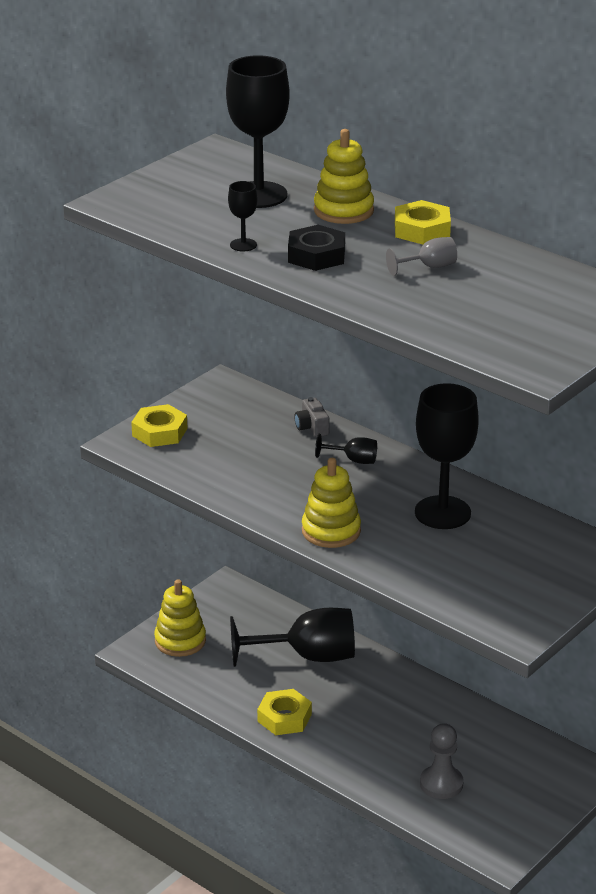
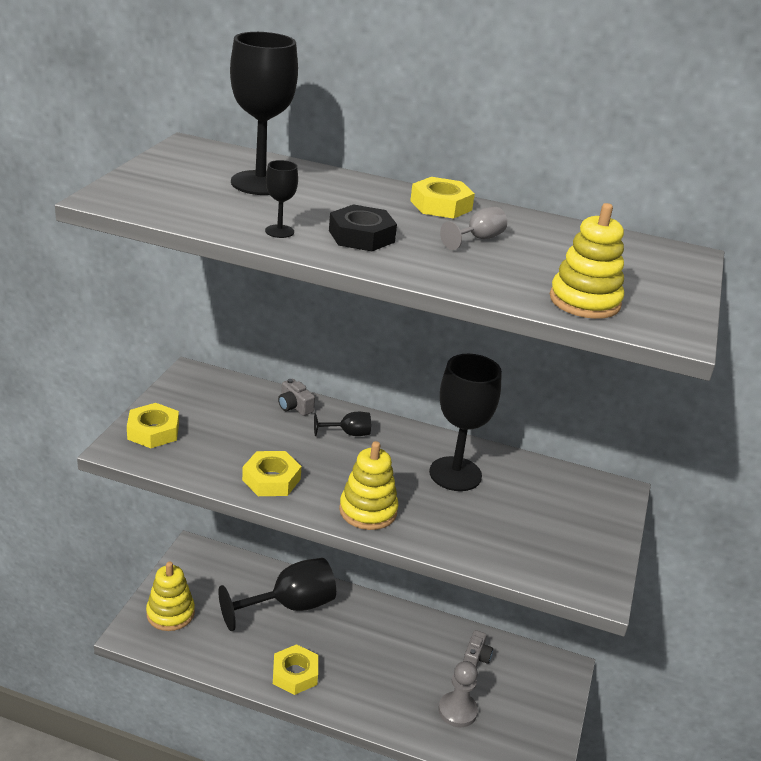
camera: 25 degrees left, 0 degrees up
(251, 490) = (271, 479): none -> yellow nut
(343, 211) = (353, 193): yellow stacking toy -> yellow stacking toy (584, 301)
(490, 742) = (476, 657): none -> grey camera

